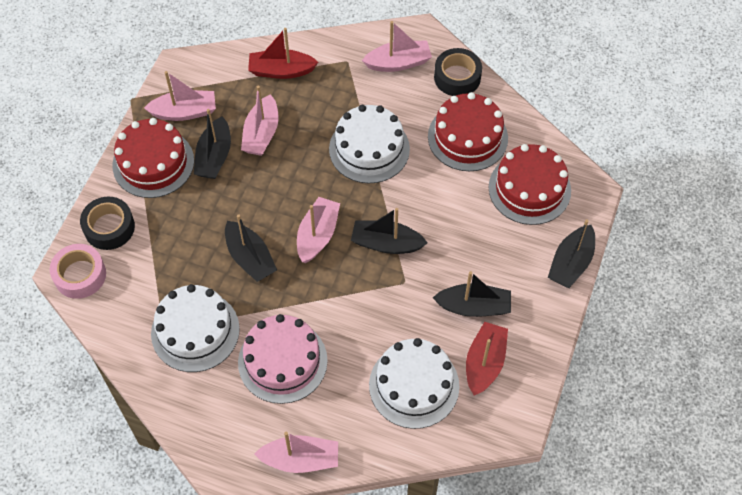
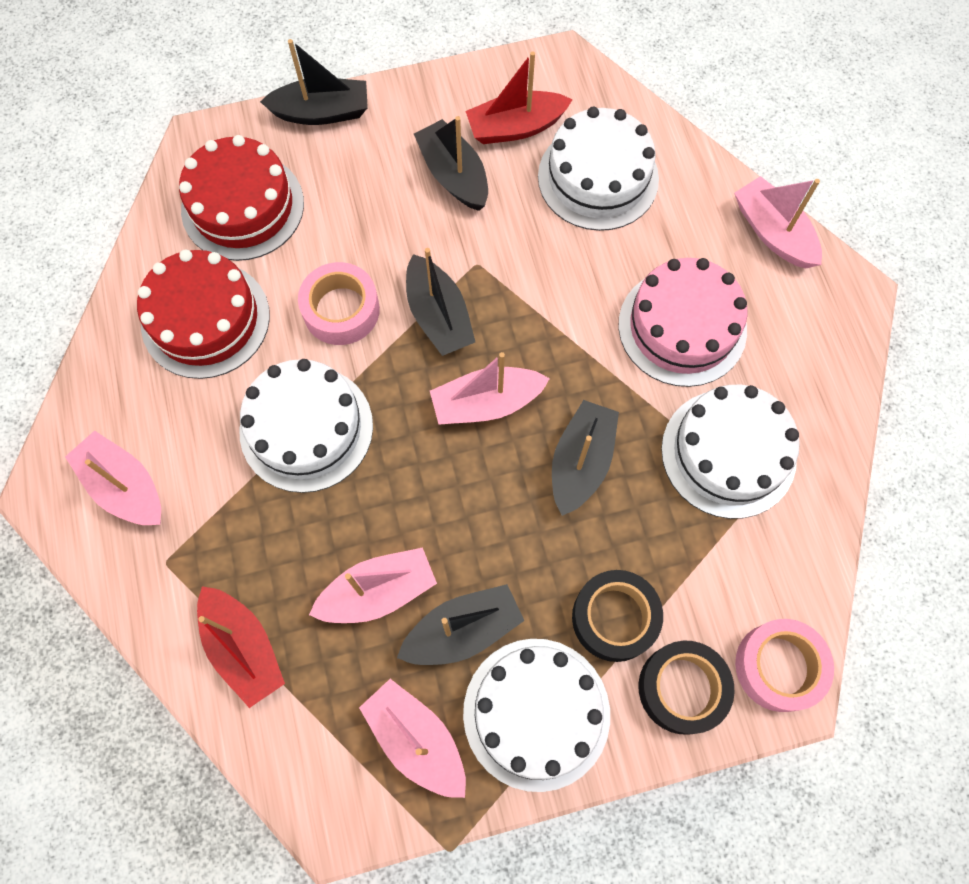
camera: 125 degrees left, 10 degrees up
(153, 163) = (536, 713): red cake -> white cake
(426, 200) = (341, 310): none -> pink tape
(457, 77) = (105, 392): black tape -> black tape (614, 618)

